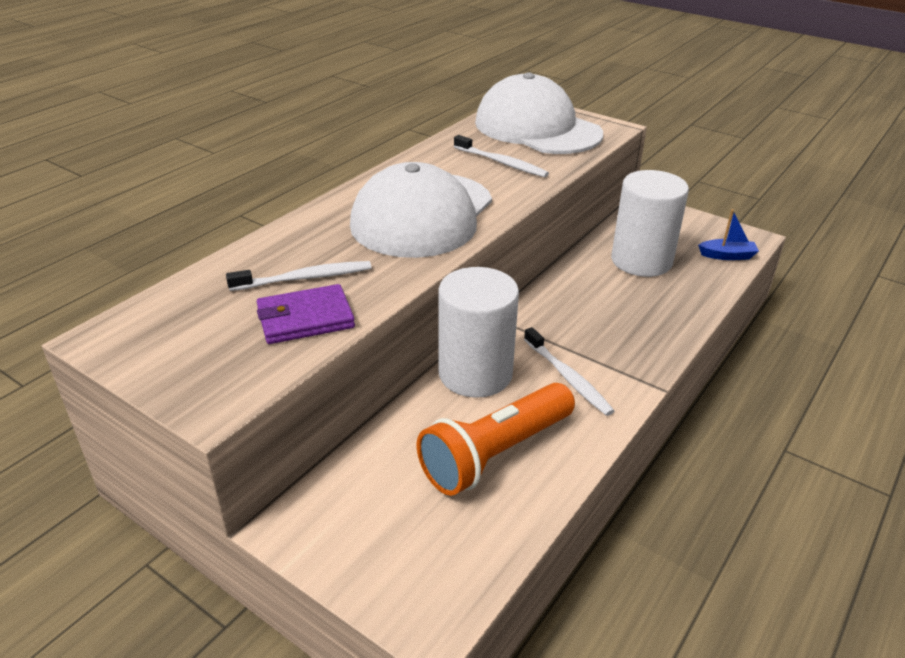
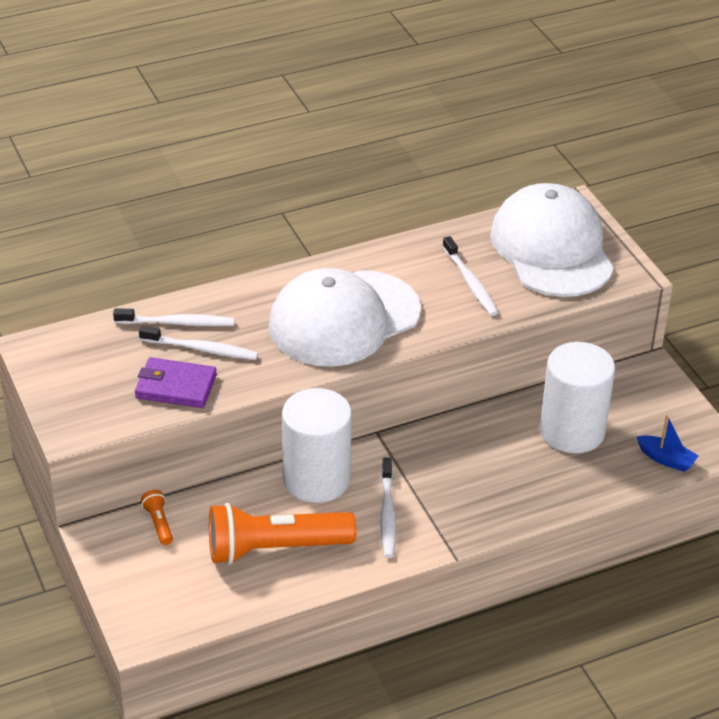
camera: 30 degrees right, 5 degrees up
(259, 265) = (177, 323): none -> white toothbrush
(350, 481) = (159, 523): none -> orange flashlight

